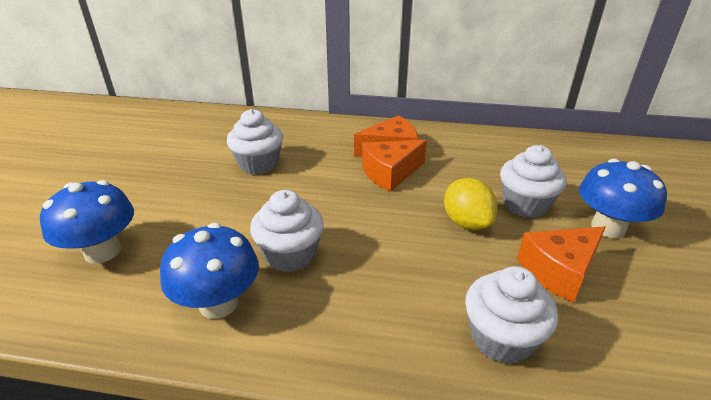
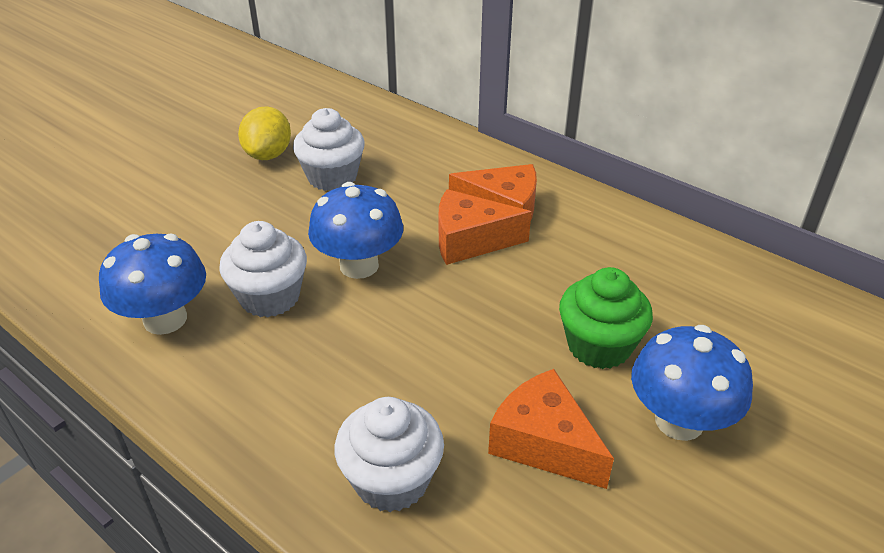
camera: 30 degrees right, 5 degrees up
(102, 251) = (113, 225): blue mushroom -> blue mushroom (359, 265)
(466, 222) = (496, 338): yellow lemon -> yellow lemon (268, 155)
(525, 205) = (599, 346): white cupcake -> green cupcake
(559, 271) = (544, 443): orange cheese -> orange cheese turned 45 degrees clockwise

